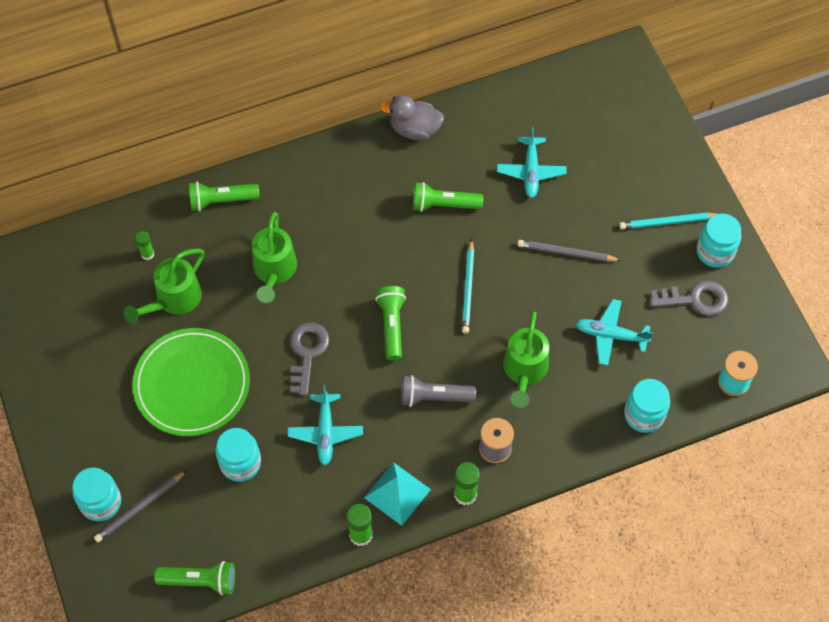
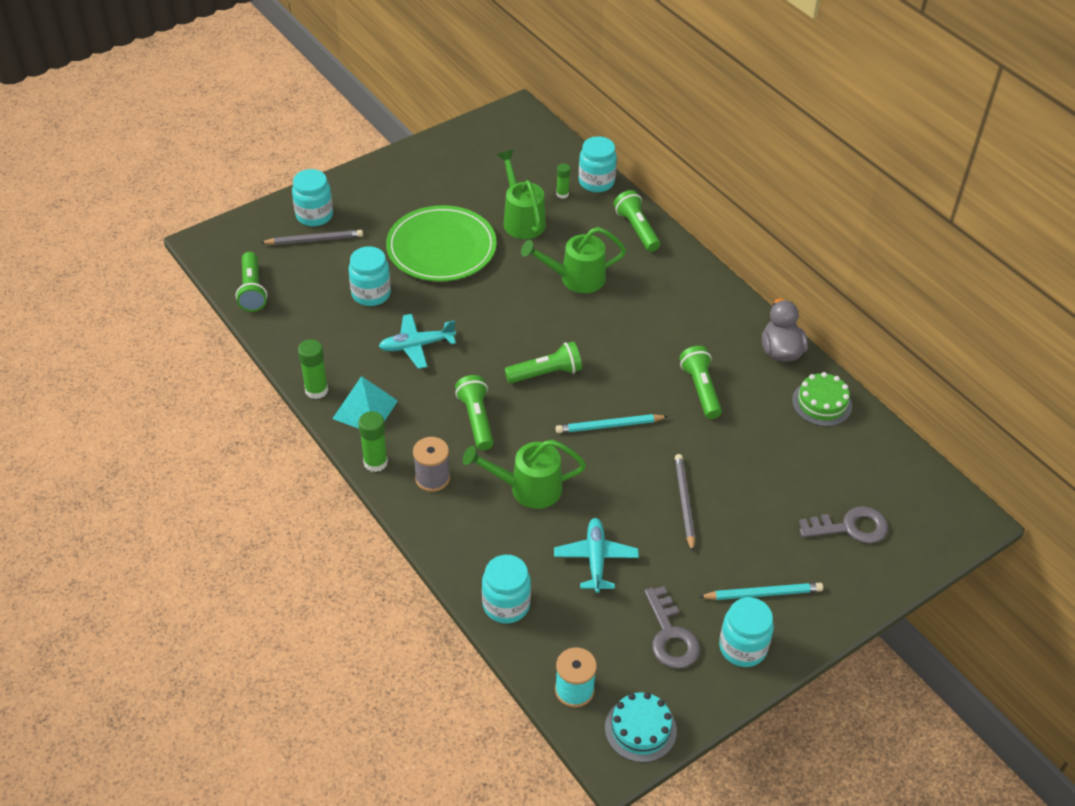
camera: 75 degrees right, 15 degrees down
(139, 218) = (596, 182): none -> turquoise jar
(140, 508) = (314, 240): grey pencil -> grey pencil turned 135 degrees clockwise
(173, 300) = (522, 219): green watering can -> green watering can turned 45 degrees clockwise
(307, 352) = (496, 317): grey key -> grey key (850, 527)
(434, 397) = (476, 419): grey flashlight -> green flashlight
(482, 118) = (822, 403): none -> green cake
(531, 171) = (773, 455): turquoise plane -> none
(667, 222) = (762, 593): turquoise pencil -> turquoise pencil turned 105 degrees clockwise
(775, 343) = (640, 729): none -> turquoise cake

